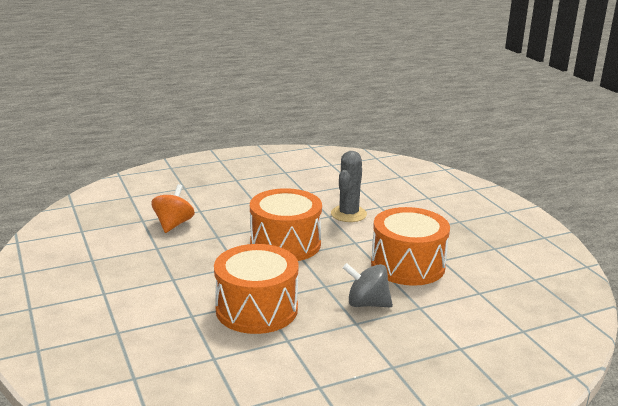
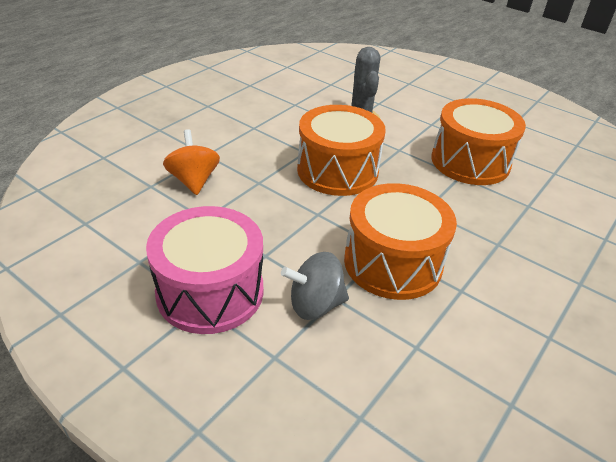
camera: 30 degrees left, 15 degrees up
(116, 288) = (210, 291): none -> pink drum
(367, 304) = (483, 217): grey spinning top -> grey spinning top (315, 305)

